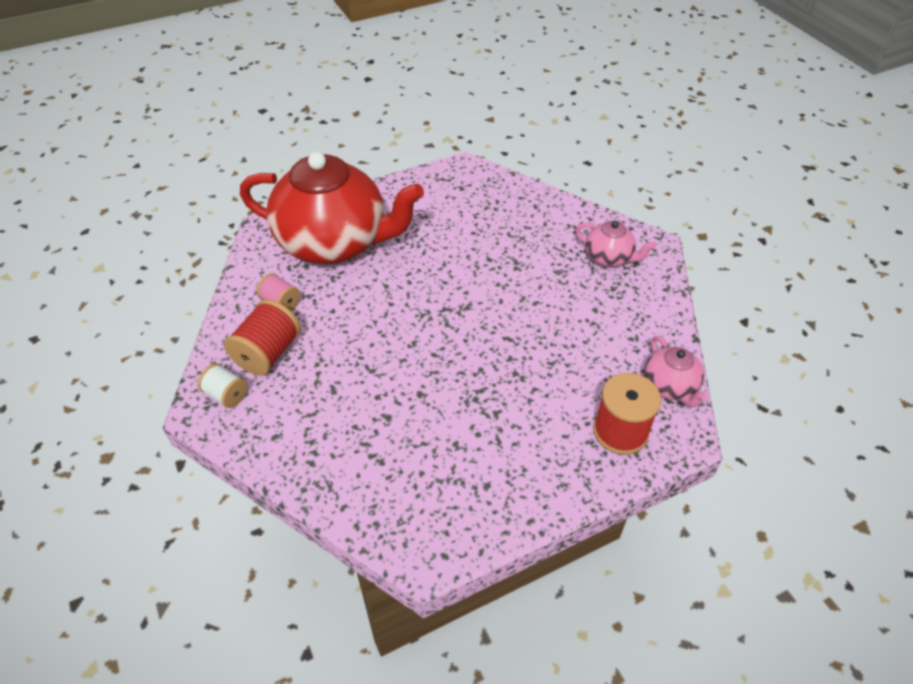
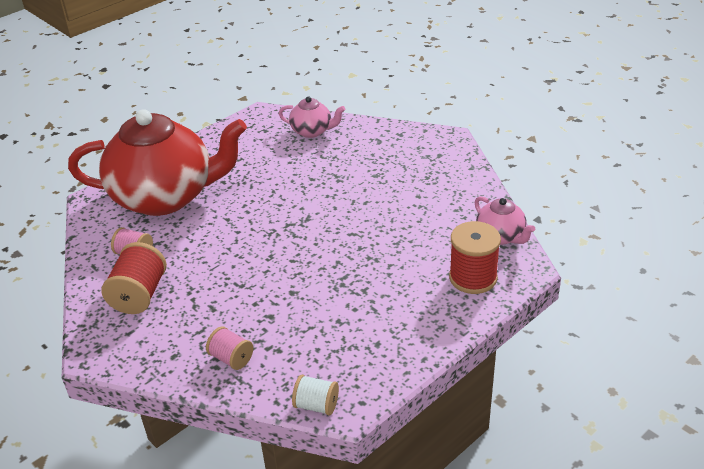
camera: 15 degrees left, 10 degrees down
(226, 394) = (113, 336): white spool -> white spool (316, 405)
(330, 457) = (231, 358): none -> pink spool
(609, 258) = (415, 155): pink teapot -> pink teapot (312, 131)

